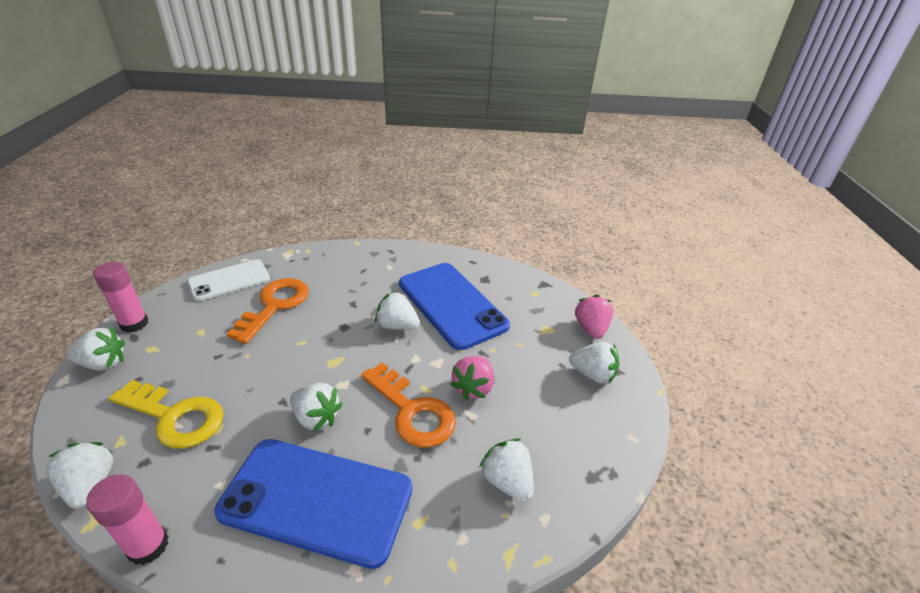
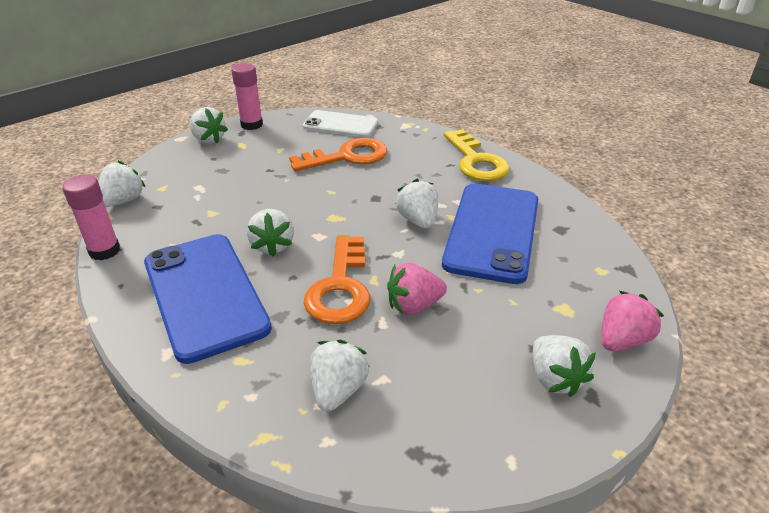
camera: 50 degrees right, 0 degrees up
(175, 417) = (202, 191): yellow key -> yellow key (476, 161)

